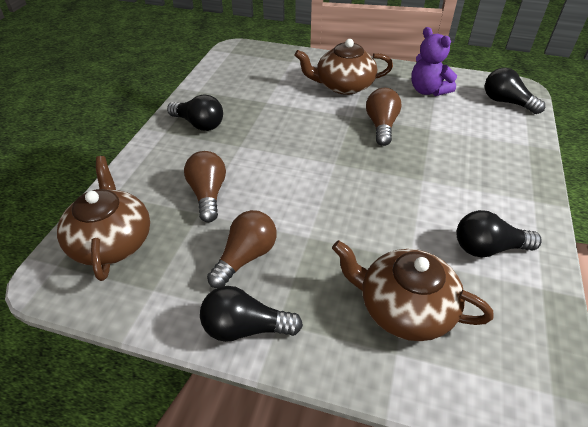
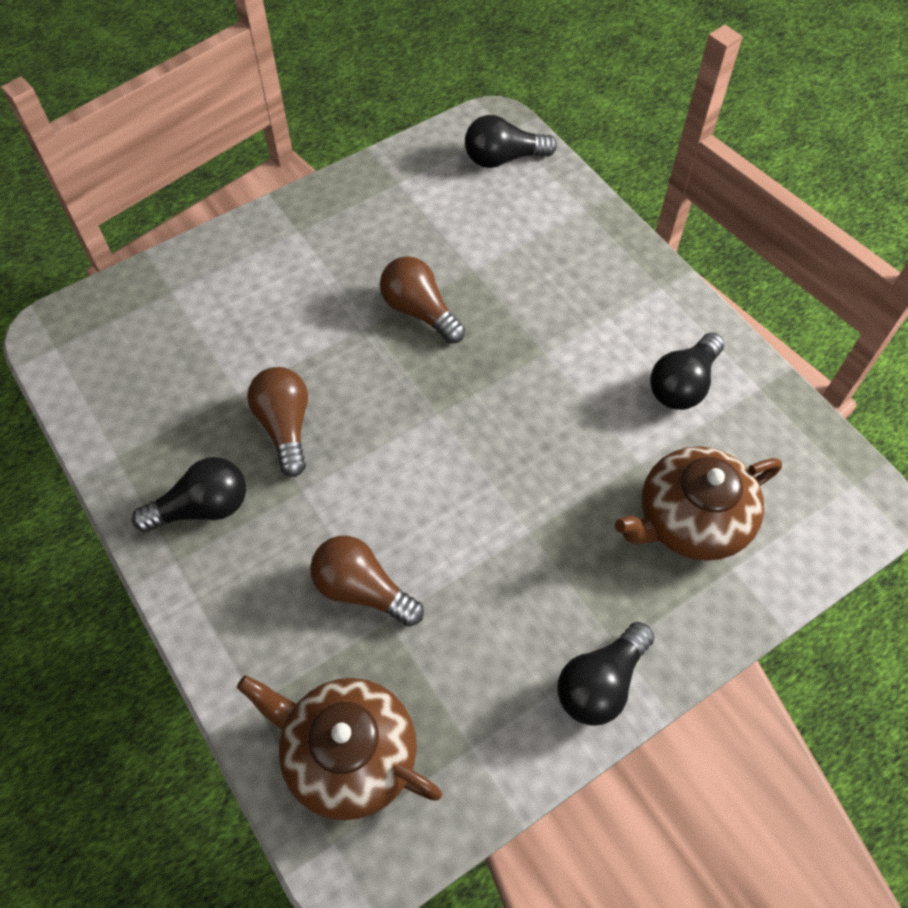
camera: 50 degrees left, 15 degrees up
(246, 257) = (505, 617): brown light bulb -> brown light bulb (285, 426)
(343, 86) = (298, 281): brown teapot -> none
(428, 91) = (404, 207): purple teddy bear -> none

